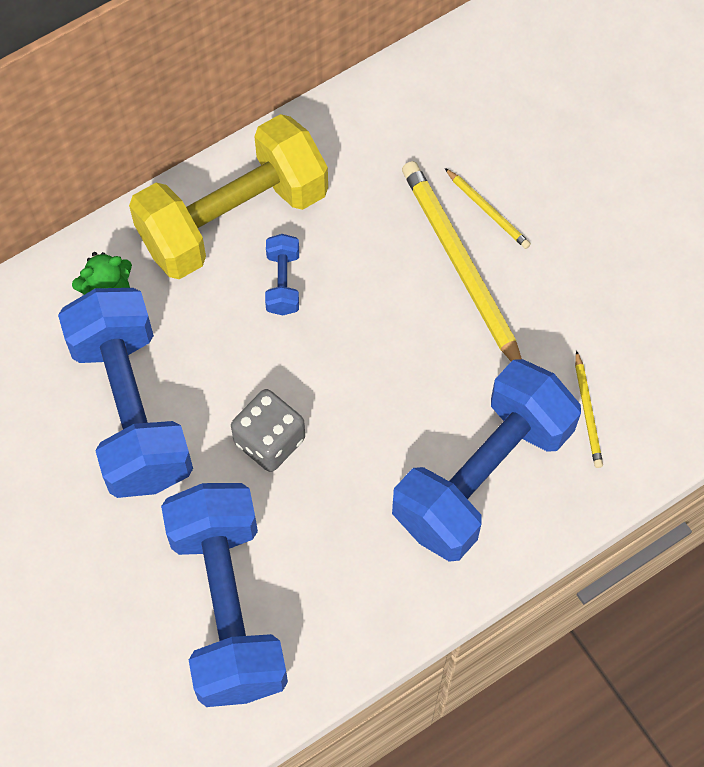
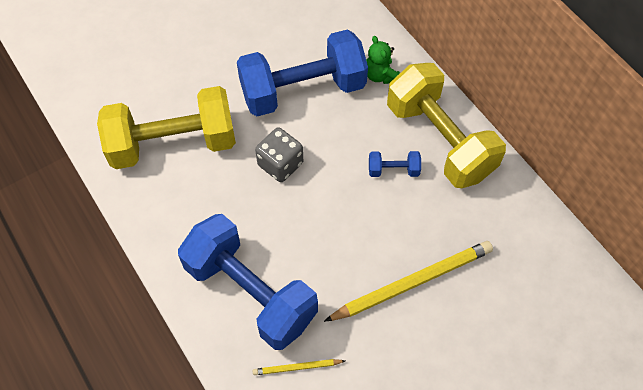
camera: 90 degrees right, 5 degrees down
(228, 607) = (173, 144): blue dumbbell -> yellow dumbbell
(488, 210) = (460, 302): yellow pencil -> none

